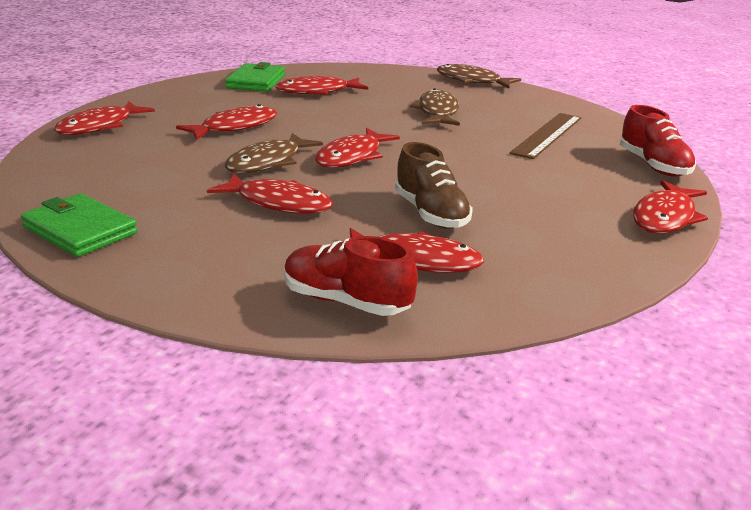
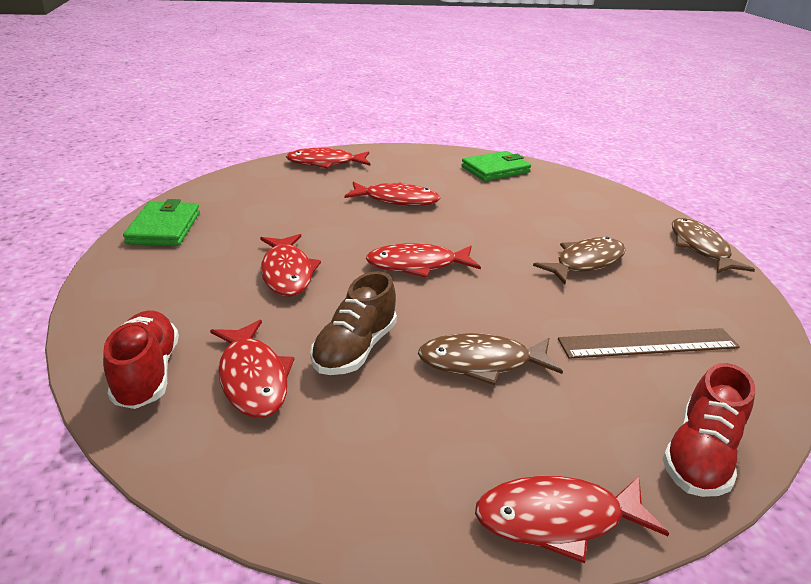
camera: 50 degrees right, 5 degrees up
(268, 162) = (353, 238): brown fish -> brown fish (481, 362)
(317, 92) = (522, 197): red fish -> none

